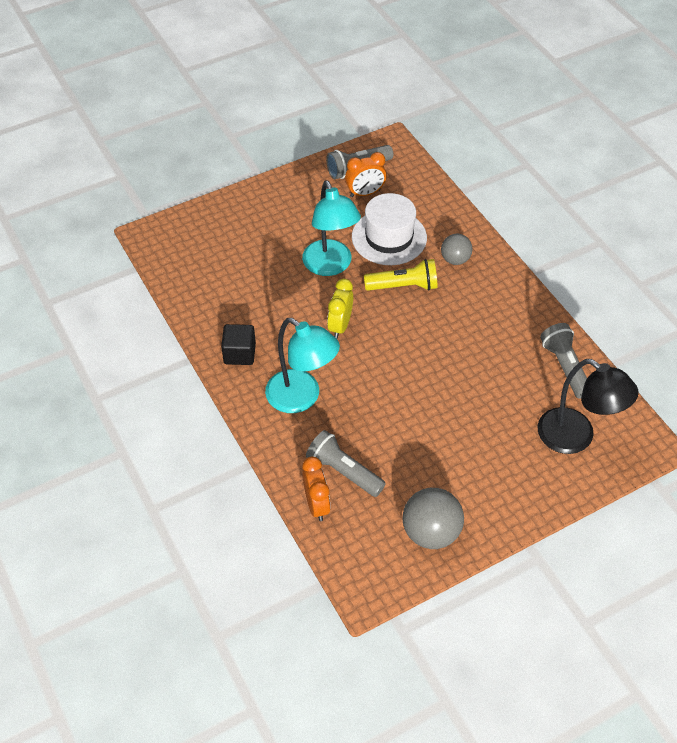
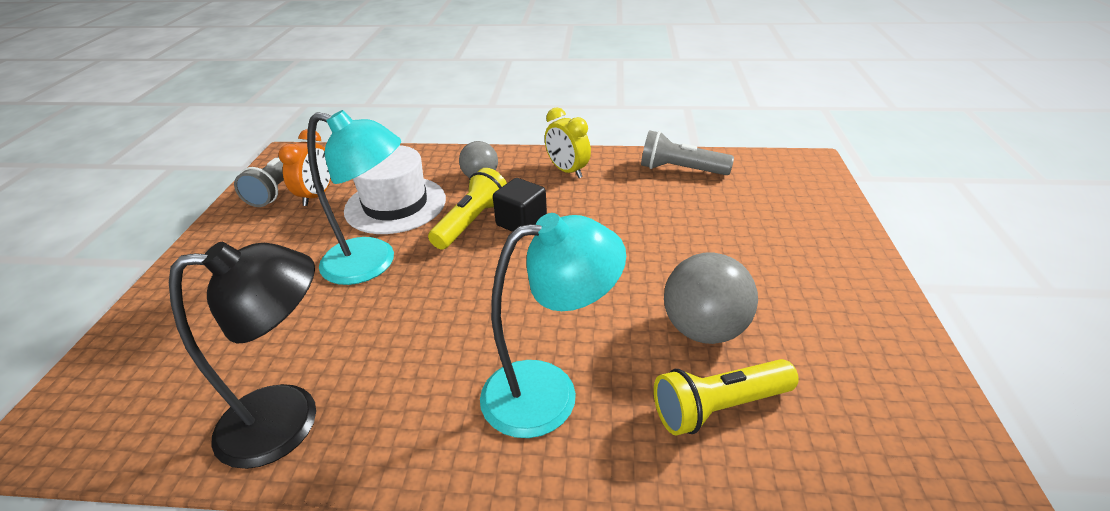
camera: 55 degrees left, 15 degrees down
(239, 354) = (397, 430): black cube -> black cube (521, 222)
(316, 504) = (769, 475): orange clock -> none
(340, 326) = (469, 296): yellow clock -> yellow clock (567, 171)
(343, 471) = (719, 407): grey flashlight -> yellow flashlight
(431, 532) = (874, 361): grey ball -> grey ball (704, 329)
(575, 438) = (776, 197): black lamp -> black lamp (290, 420)

